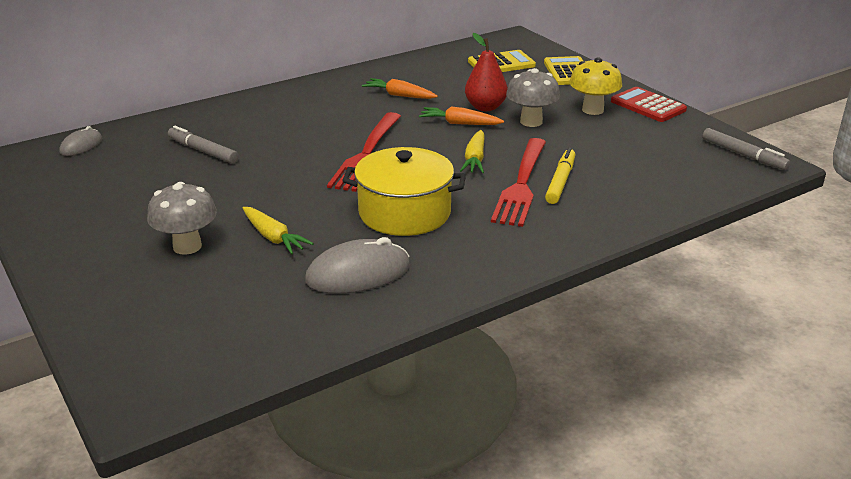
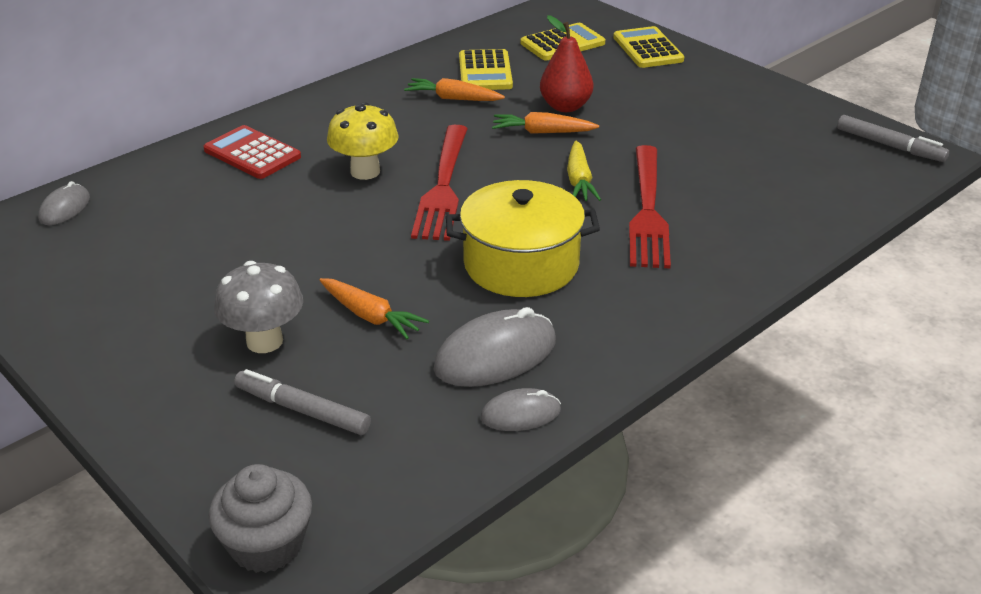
camera: 10 degrees left, 5 degrees up
(130, 383) = (267, 545): none -> grey cupcake
(203, 151) = (231, 201): grey marker -> grey marker (302, 410)
(273, 237) = (370, 316): yellow carrot -> orange carrot
(360, 316) = (520, 414): none -> grey mouse
(432, 79) = (485, 71): none -> yellow calculator
(531, 122) = (628, 122): grey mushroom -> none
(560, 182) = (692, 202): yellow marker -> none
(592, 110) = (695, 99): yellow mushroom -> yellow mushroom (365, 171)
(648, 106) = (757, 88): red calculator -> red calculator (252, 154)

